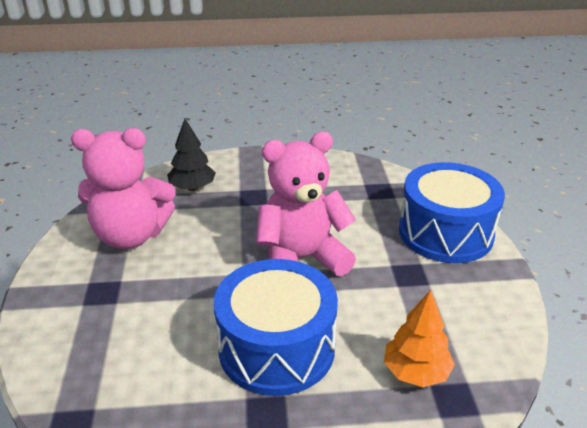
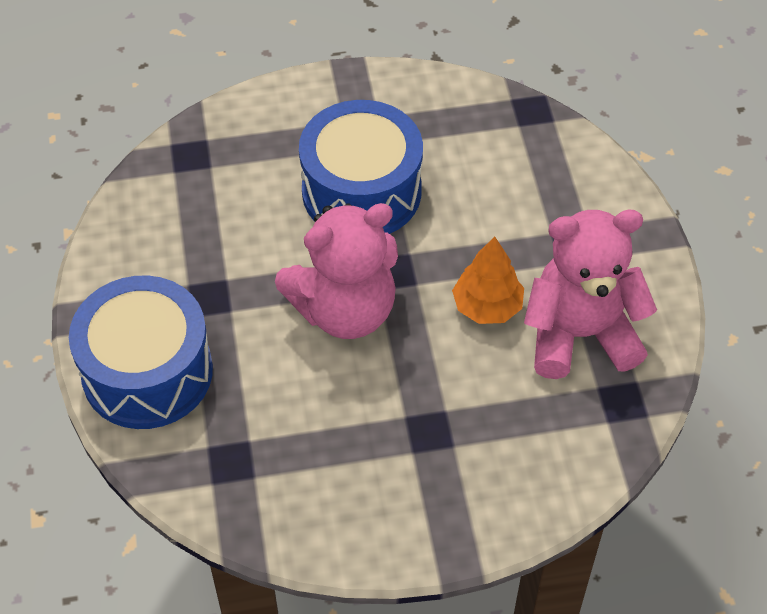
camera: 175 degrees right, 20 degrees up
(192, 188) = (529, 444): black tree -> none
(416, 372) = (222, 176): orange tree -> orange tree (487, 306)

